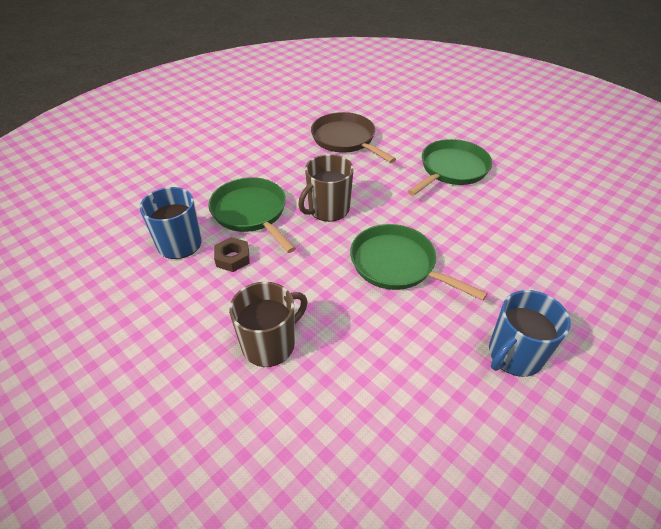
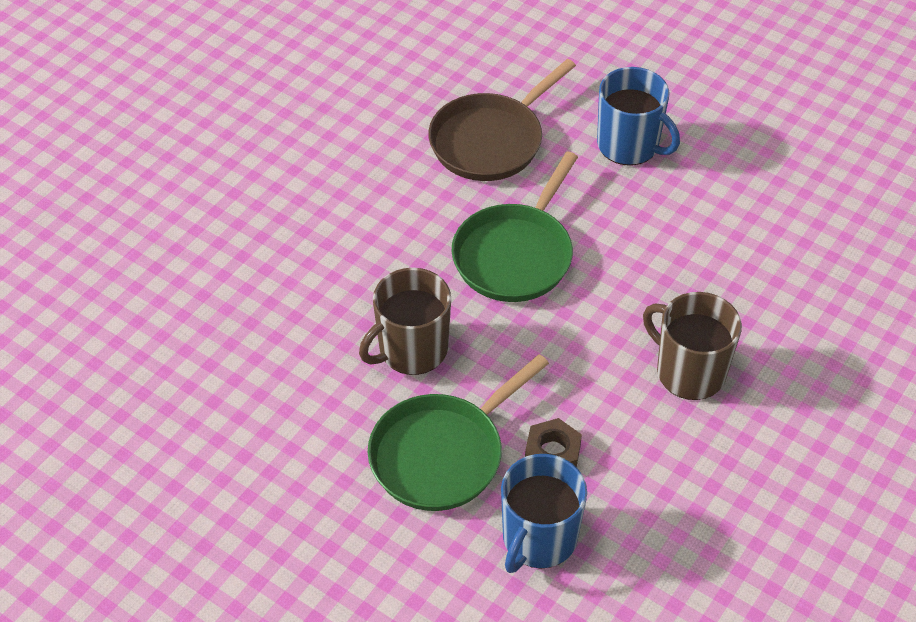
camera: 100 degrees left, 5 degrees up
(328, 209) = (411, 349): brown mug -> brown mug turned 105 degrees clockwise
(345, 139) = (199, 352): brown pan -> brown pan (490, 140)
(451, 169) = (278, 198): green pan -> none

